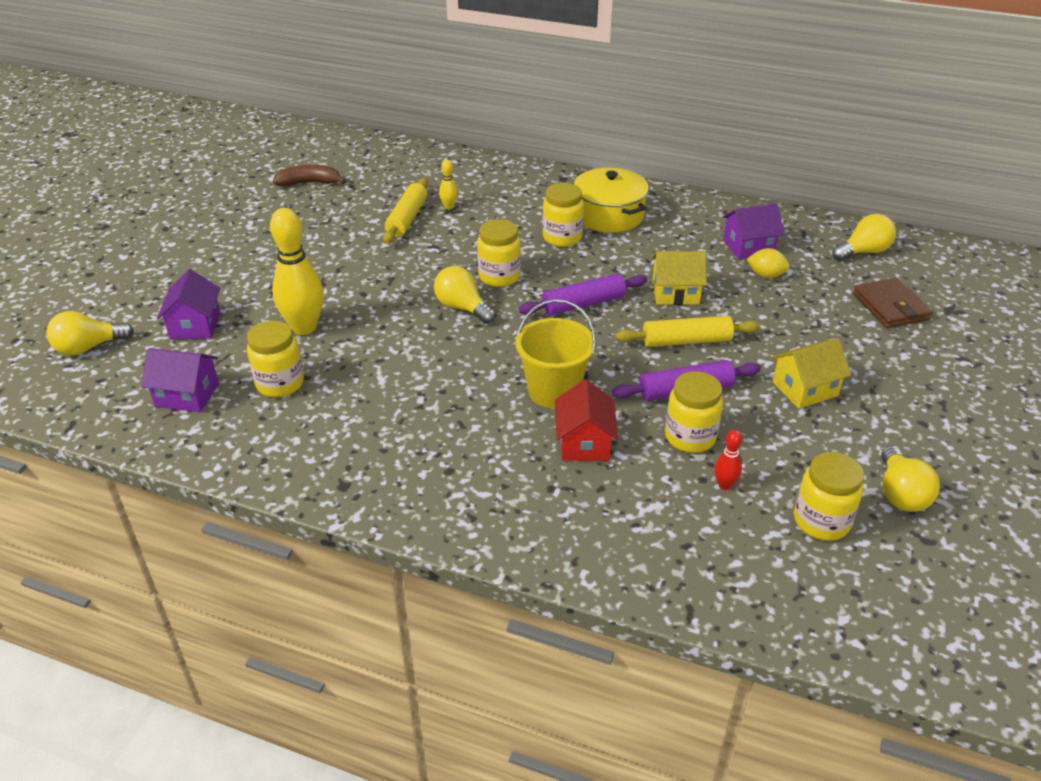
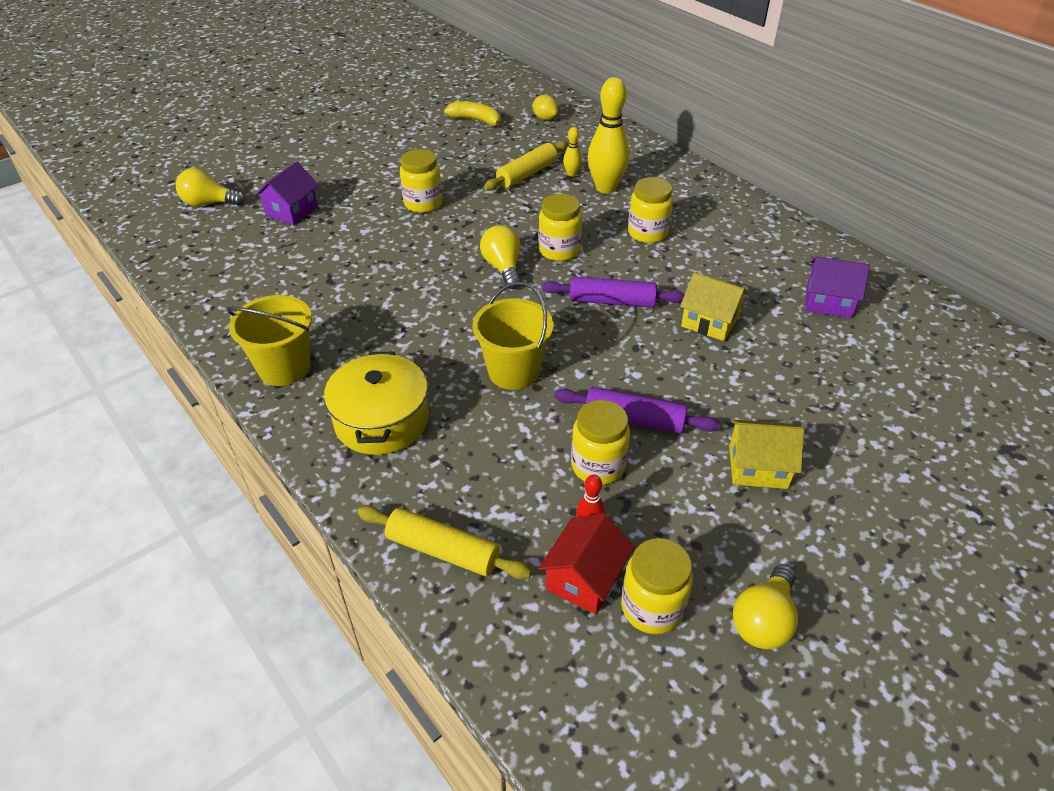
camera: 30 degrees right, 5 degrees up
(187, 395) = (239, 264): purple house -> none
(280, 384) = (308, 280): yellow jar -> yellow jar (423, 203)
(304, 327) = (366, 240): yellow bowling pin -> yellow bowling pin (606, 188)
(309, 183) = (476, 120): brown banana -> yellow banana
(335, 470) = (284, 368): none -> yellow bucket
(584, 442) = (498, 429): red house -> red house (584, 578)
(609, 215) = (711, 226): yellow pot -> yellow pot (381, 420)
(686, 341) = (678, 372): yellow rolling pin -> yellow rolling pin (443, 550)
(766, 275) = (821, 337): yellow lemon -> yellow lemon (545, 118)
(863, 252) = (957, 350): yellow light bulb -> none
(890, 307) = (935, 419): brown wallet -> none

